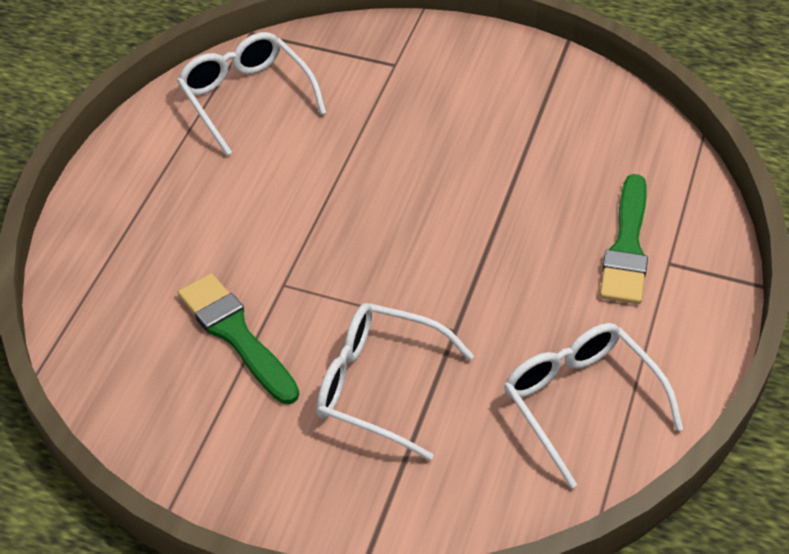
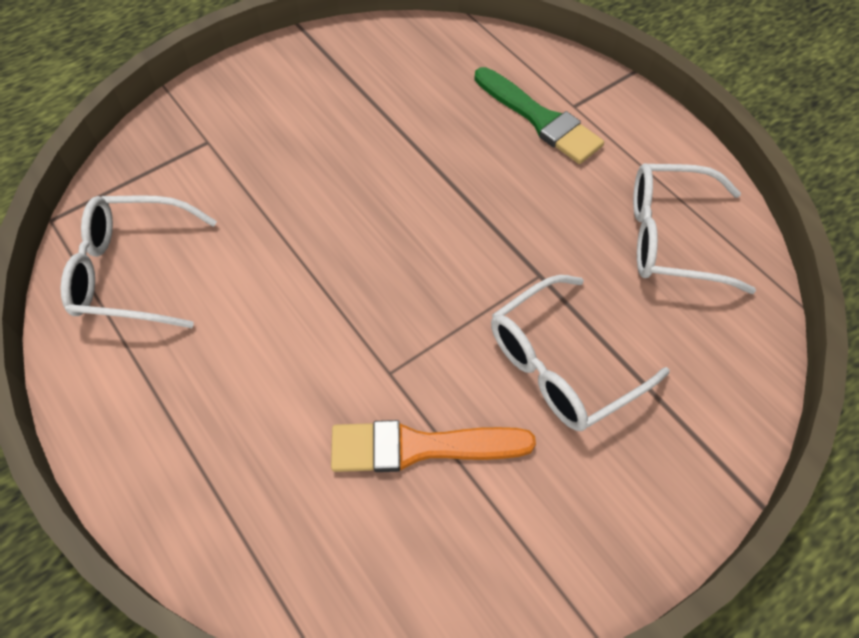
camera: 55 degrees left, 10 degrees up
(235, 334) = (419, 447): green brush -> orange brush

